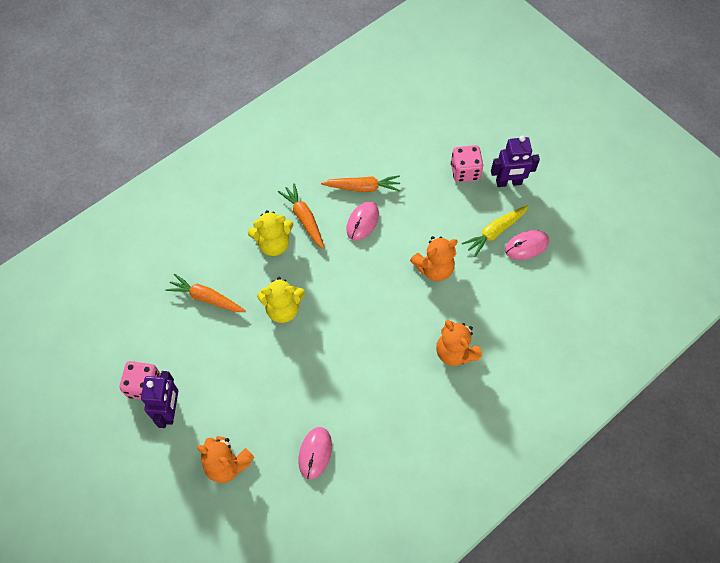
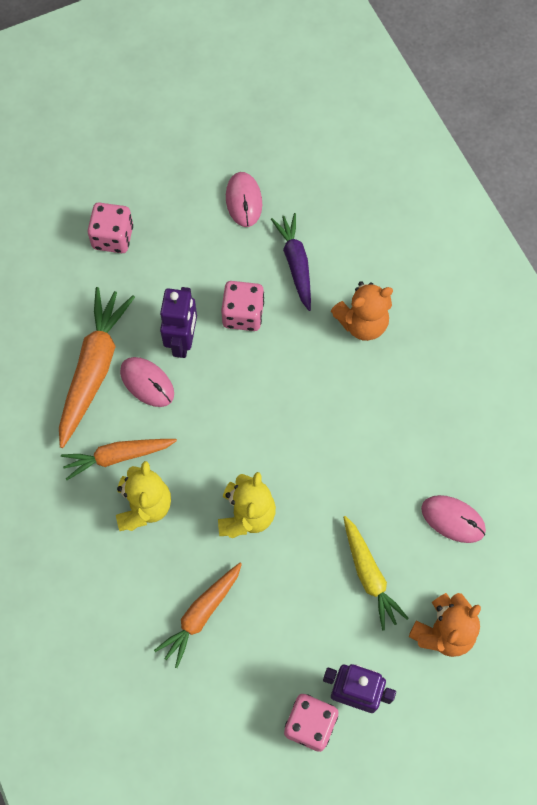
camera: 75 degrees left, 5 degrees up
(363, 187) = (94, 369): orange carrot -> orange carrot, size x1.54
(434, 268) = (243, 314): orange teddy bear -> pink dice
(487, 294) = (295, 264): none -> purple carrot
(495, 232) = (213, 229): yellow carrot -> yellow carrot (369, 575)
(508, 182) = (147, 192): purple robot -> purple robot (183, 341)

